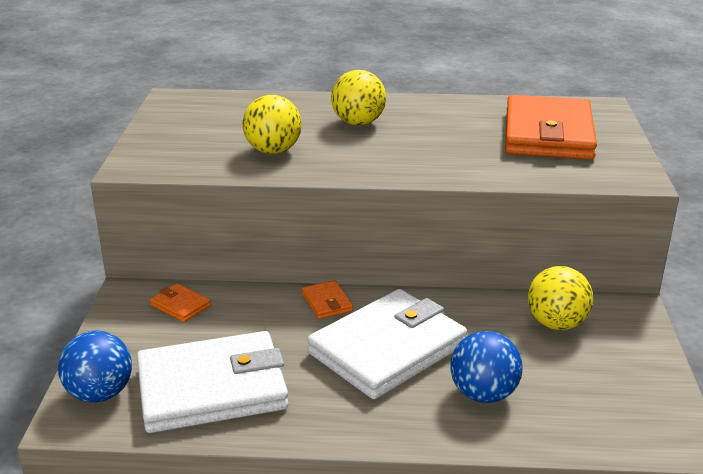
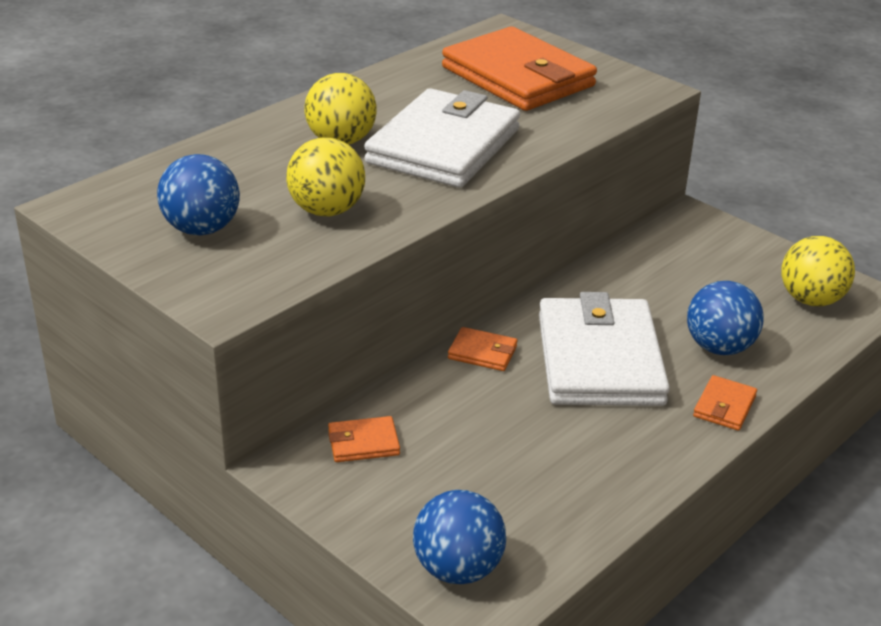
camera: 50 degrees left, 5 degrees up
(199, 131) = (202, 229): none -> blue ball
(212, 388) = (537, 489): white wallet -> white wallet (443, 146)
(413, 428) = (724, 406): none -> orange wallet
(556, 323) = (668, 260): yellow ball -> yellow ball (811, 299)

